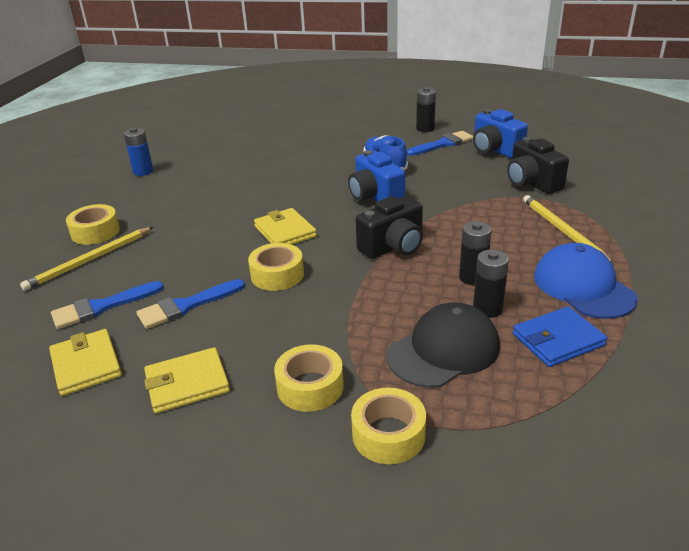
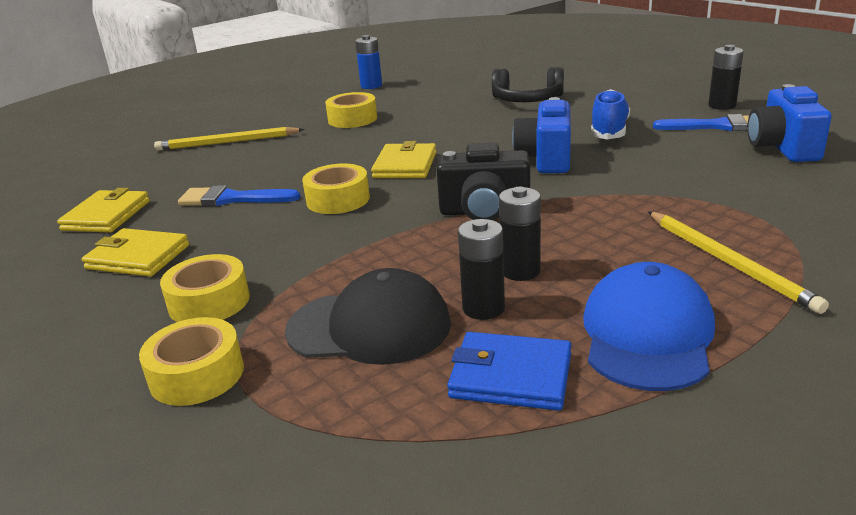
camera: 40 degrees right, 5 degrees down
(95, 232) = (264, 123): yellow tape -> yellow tape (352, 119)
(102, 307) = (180, 179): blue brush -> none
(294, 154) = (527, 100): none -> black headphones
(532, 183) = (776, 197): black camera -> none
(562, 231) = (729, 262): yellow pencil -> yellow pencil turned 135 degrees clockwise

